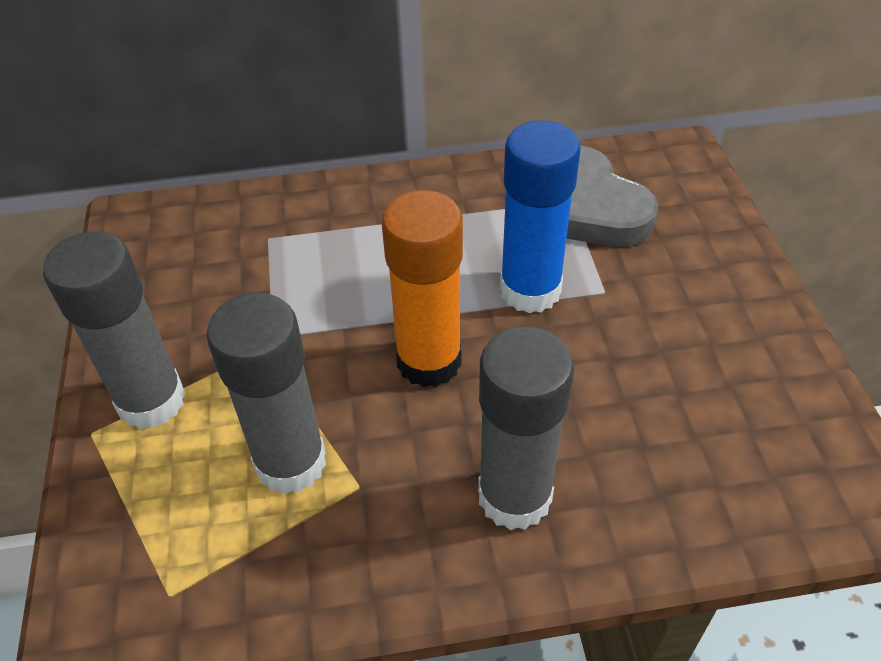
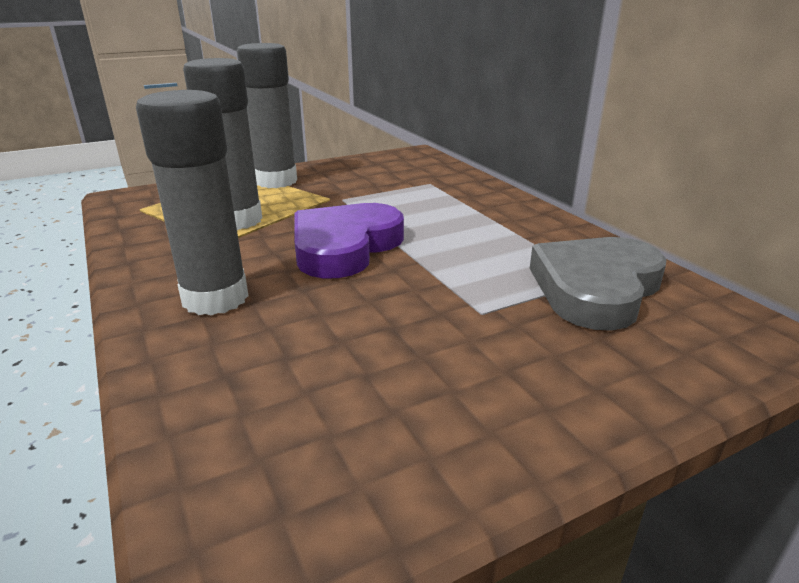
camera: 70 degrees right, 20 degrees down
(429, 361) = (344, 247): orange glue stick -> purple heart
(530, 290) = (452, 275): blue glue stick -> none

